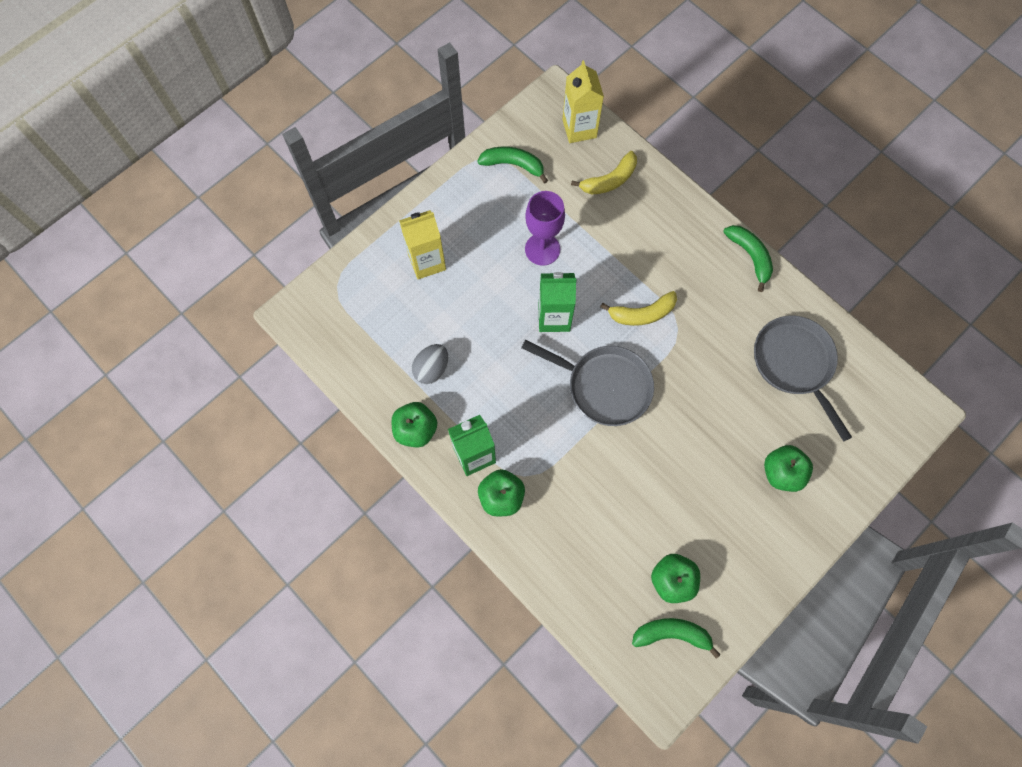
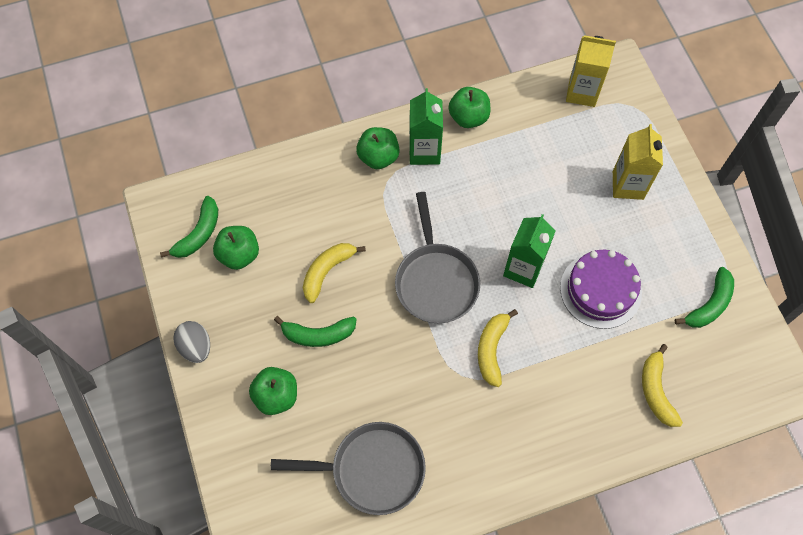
camera: 115 degrees right, 5 degrees down
(432, 369) = (518, 149): grey egg -> grey egg (196, 347)
(542, 249) = (600, 290): purple goblet -> purple cake
(579, 128) = (732, 390): yellow carton -> yellow carton (582, 92)
(603, 386) = (435, 281): grey pan -> grey pan turned 60 degrees counterclockwise
(645, 487) = (327, 271): none -> yellow banana
(750, 256) = (508, 491): green banana -> green banana (318, 335)

